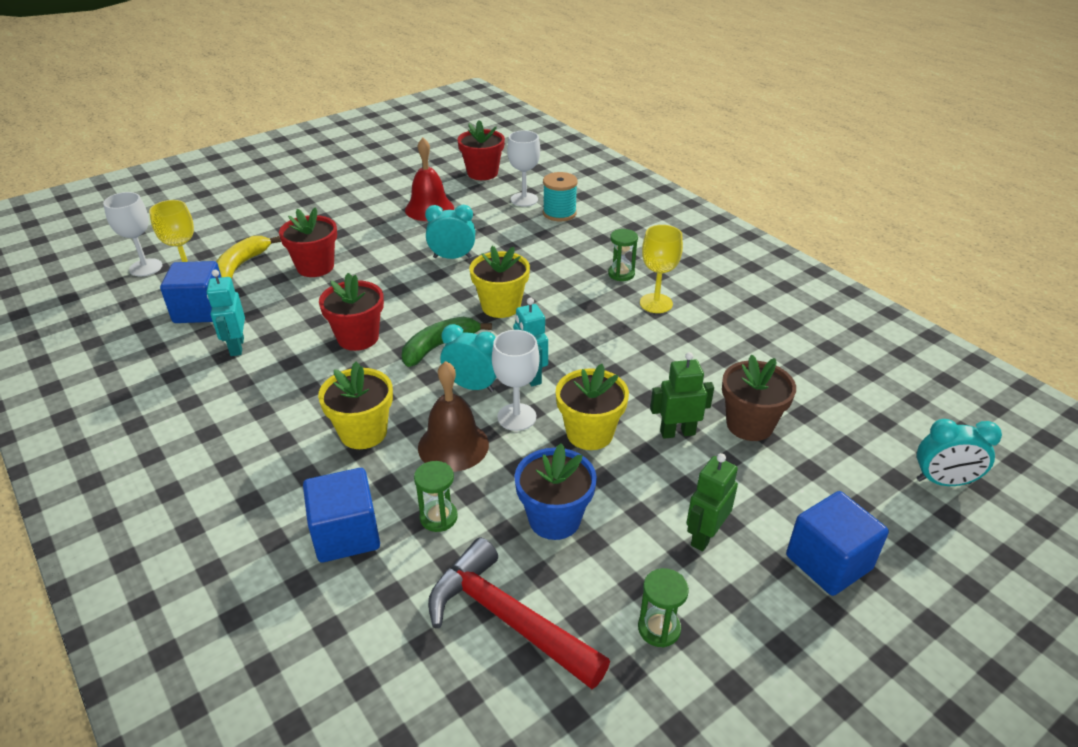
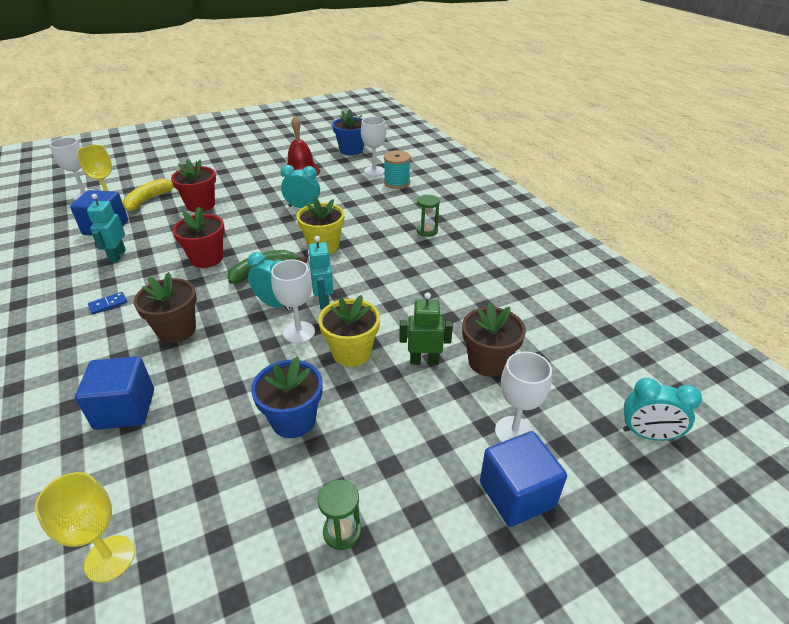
camera: 10 degrees right, 0 degrees up
(258, 411) = (108, 304): none -> blue domino
(363, 432) = (176, 330): yellow flower pot -> brown flower pot
(438, 517) = (202, 405): green hourglass -> none
(453, 445) = (239, 349): brown bell -> none
(482, 173) = (351, 150): red flower pot -> blue flower pot
(507, 618) = (218, 501): red hammer -> none
(656, 303) = (446, 256): yellow goblet -> yellow goblet (110, 558)
(704, 536) = (414, 453): green robot -> none
(804, 498) = (514, 432): none -> white goblet

